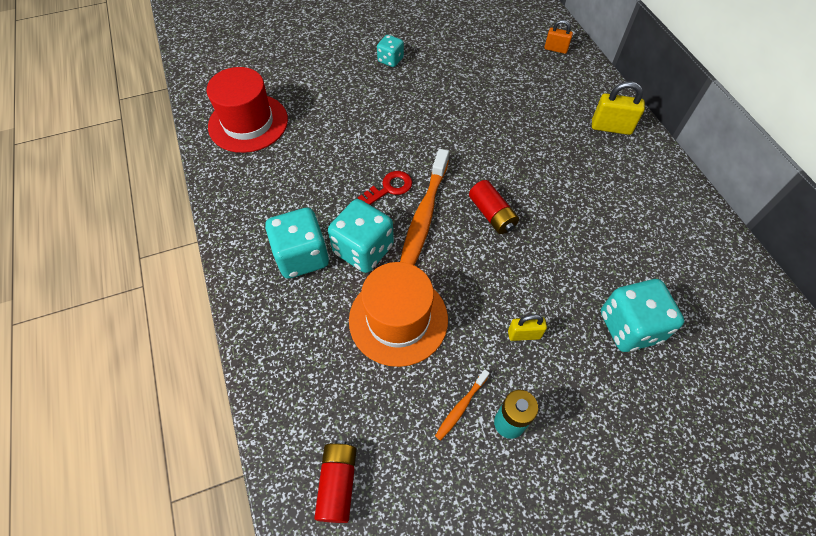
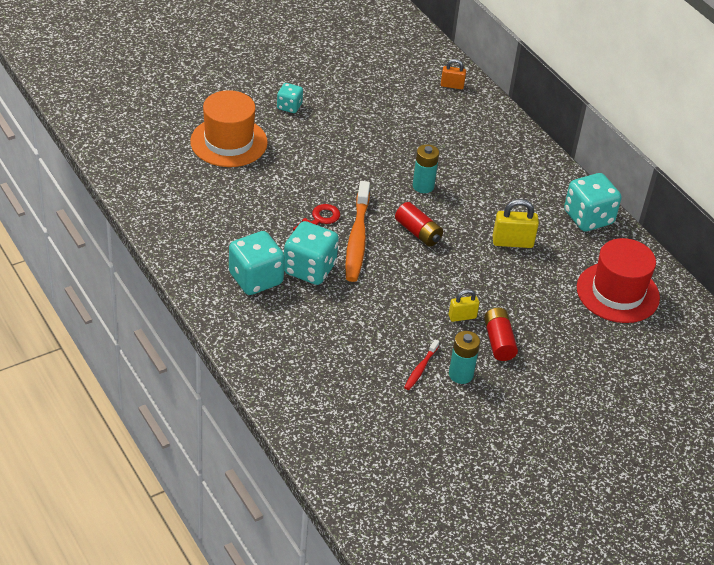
camera: 15 degrees left, 15 degrees down
(248, 123) = (164, 174): red hat -> red hat (617, 292)
(338, 484) = (335, 424): red battery -> red battery (498, 341)
(398, 319) = (354, 316): orange hat -> orange hat (229, 142)
(461, 407) = (420, 368): orange toothbrush -> red toothbrush
(507, 158) = (423, 186): none -> turquoise battery
(611, 127) = (514, 153): yellow padlock -> yellow padlock (512, 242)
(629, 327) = (548, 303): turquoise dice -> turquoise dice (588, 218)

